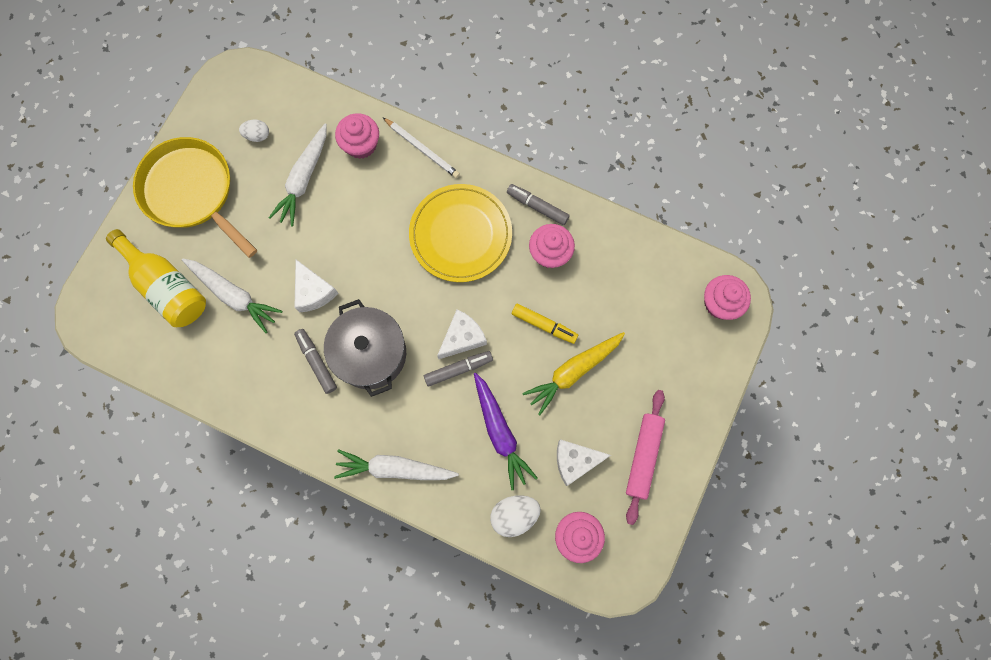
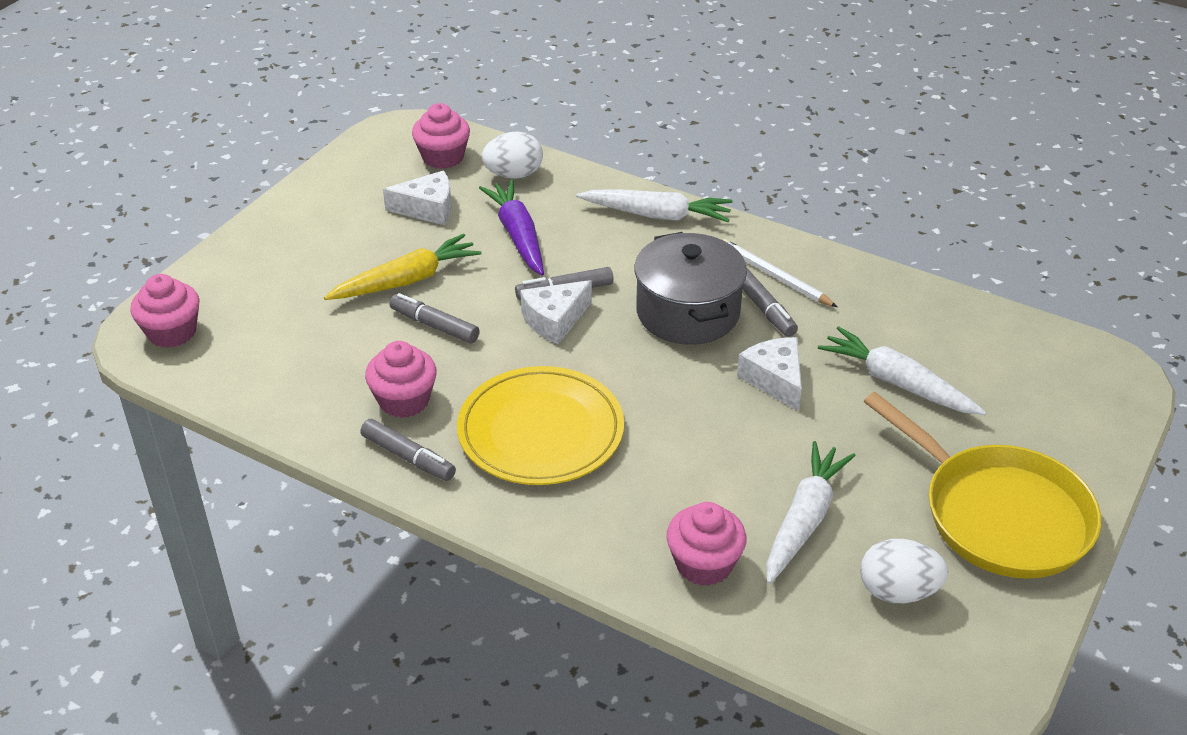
camera: 175 degrees left, 35 degrees down
(167, 287) = (1004, 398): yellow bottle -> none
(257, 135) = (898, 591): white egg -> white egg, size x1.58
(422, 149) = (593, 550): white pencil -> white pencil (774, 276)
(544, 325) = (434, 325): yellow marker -> grey marker
(643, 457) = (341, 207): pink rolling pin -> none

